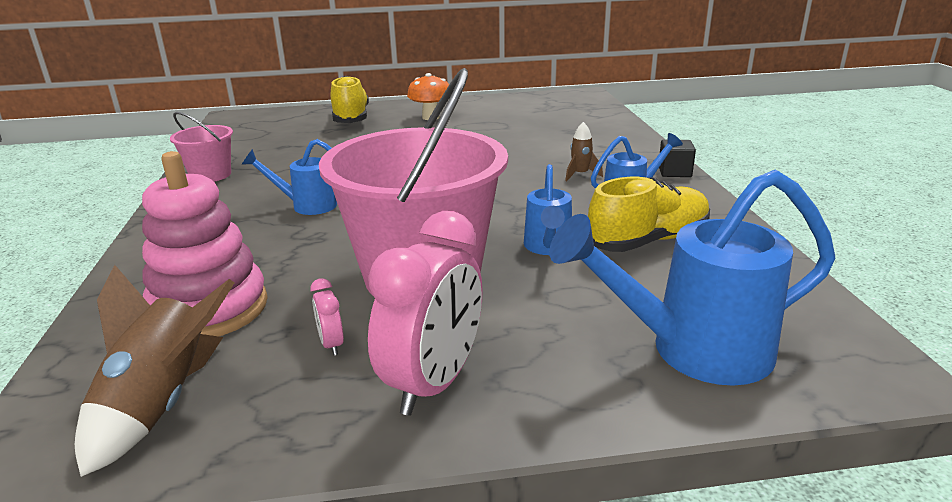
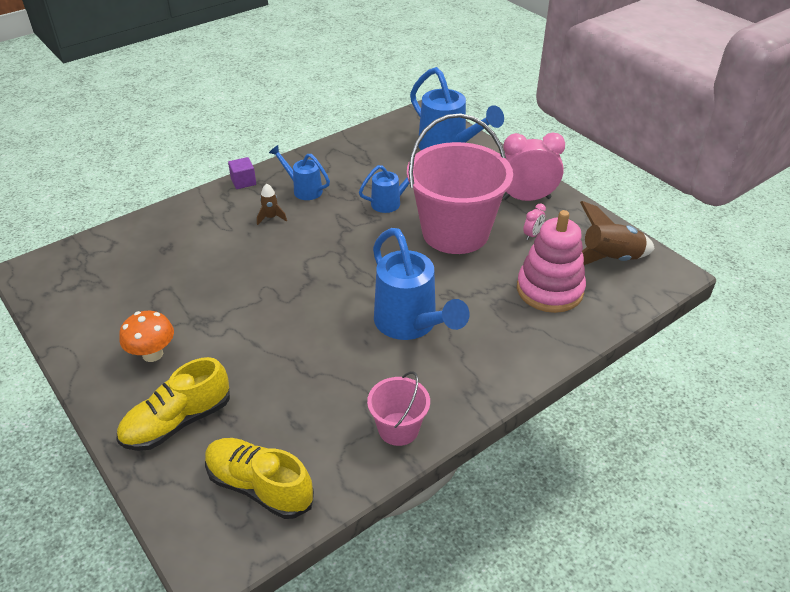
camera: 120 degrees left, 15 degrees up
(306, 206) = (411, 325): blue watering can -> blue watering can, size x1.80
(648, 241) = (357, 174): yellow shoe -> yellow shoe (259, 486)
(674, 172) = (243, 182): black cube -> purple cube

